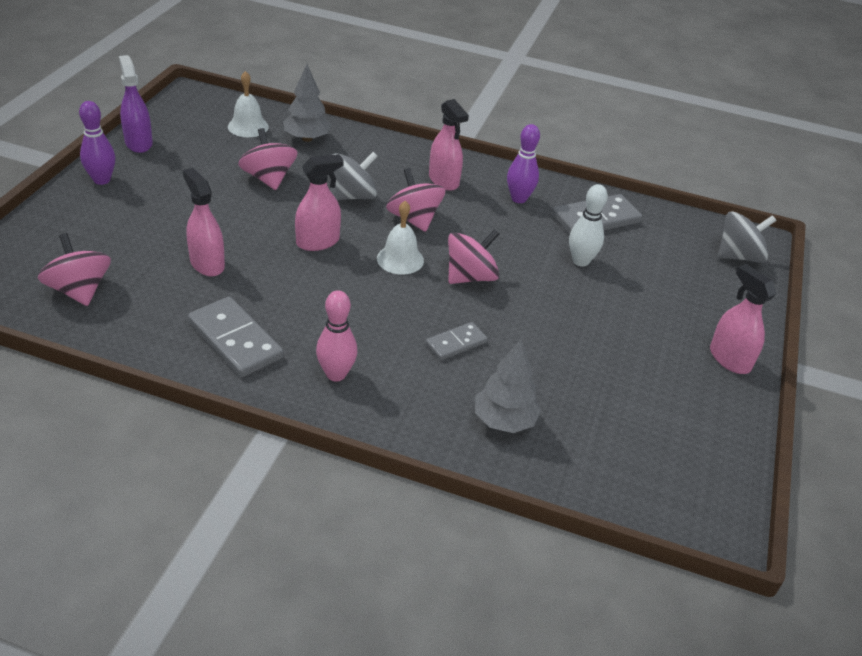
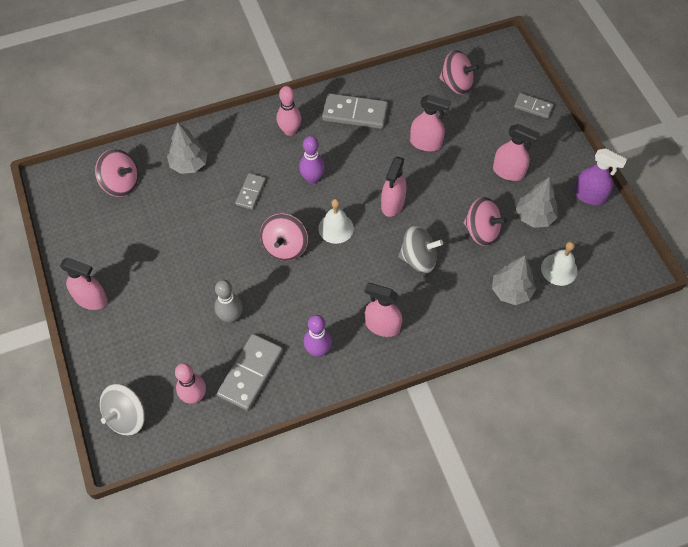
camera: 145 degrees right, 20 degrees up
(51, 221) = (533, 107): none -> grey domino
(102, 180) = (558, 152): purple bowling pin -> purple bowling pin (312, 179)
(172, 196) = (508, 172): none -> pink spray bottle
(208, 159) = (534, 217): none -> grey tree
(352, 196) = (418, 259): grey spinning top -> grey spinning top turned 105 degrees counterclockwise
(414, 219) = (362, 269): pink spinning top -> pink spinning top (121, 183)
(580, 261) = (231, 317): white bowling pin -> grey bowling pin
(662, 234) = (194, 396): none -> pink bowling pin

